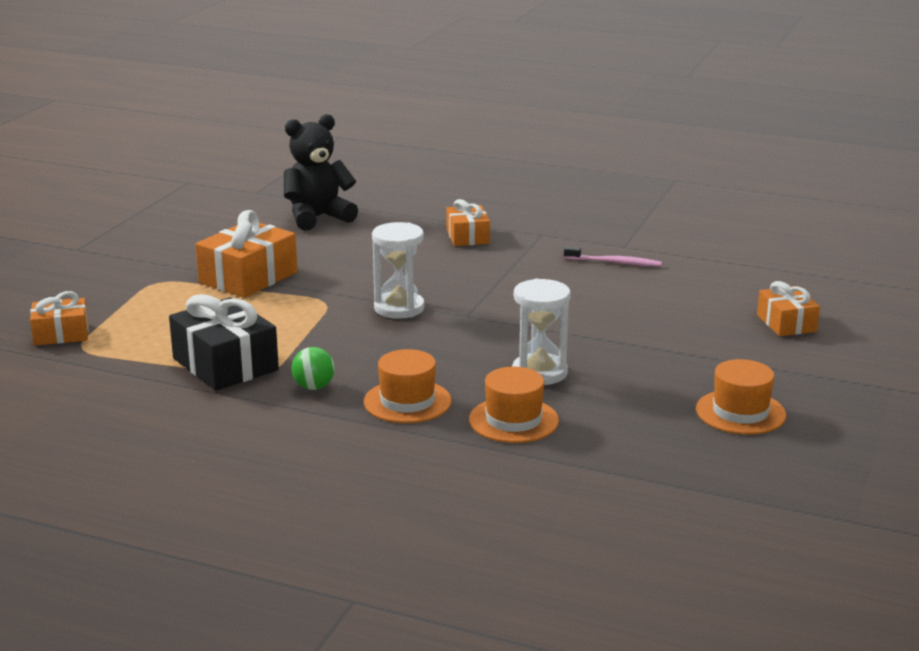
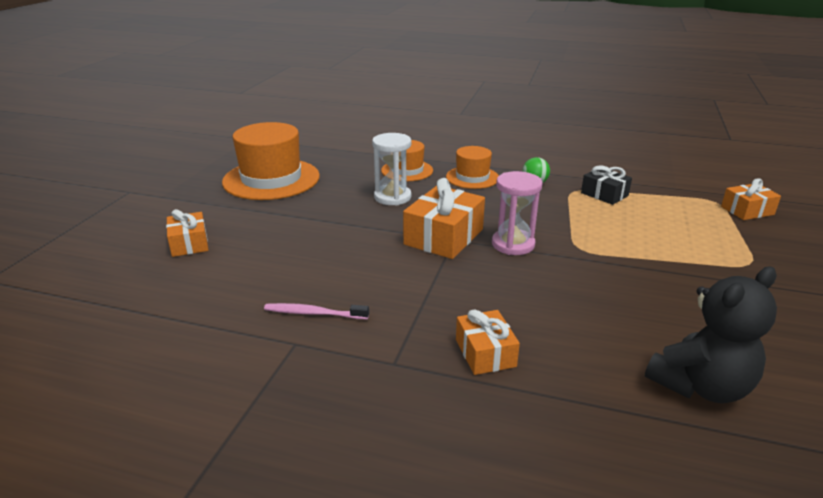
camera: 175 degrees right, 5 degrees up
(225, 364) = (604, 194): black gift -> black gift, size x0.61
(248, 277) = (673, 273): orange gift -> orange gift (443, 237)
(399, 308) = (513, 244): white hourglass -> pink hourglass
(740, 412) = (271, 179): orange hat -> orange hat, size x1.78

